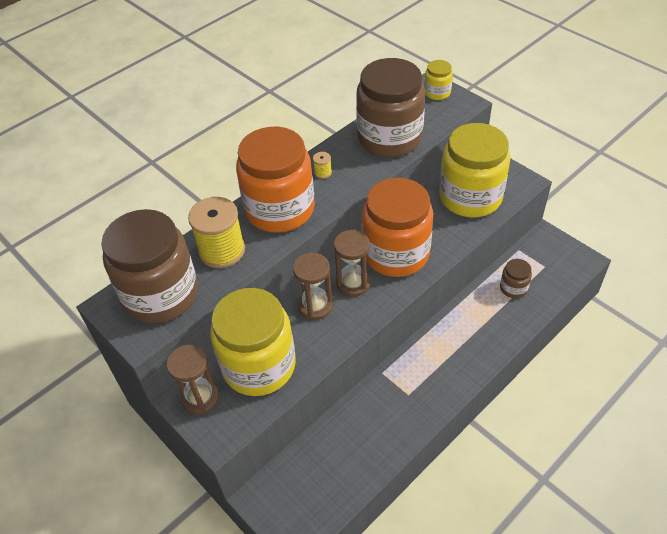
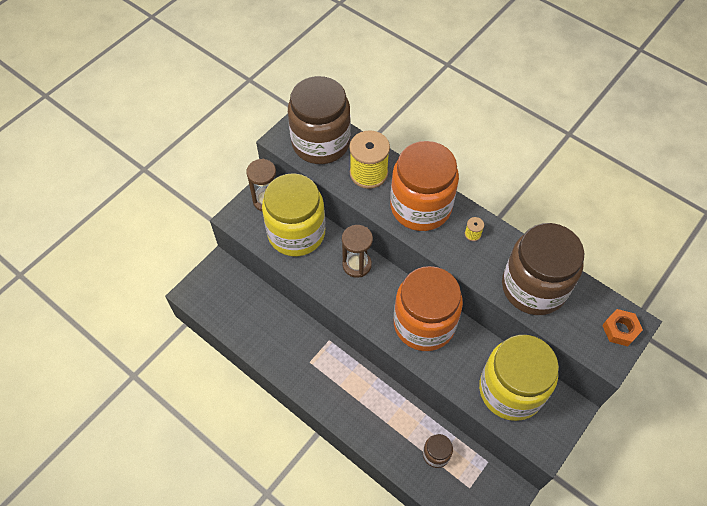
camera: 80 degrees right, 10 degrees up
(353, 283) = (384, 291): brown hourglass -> none
(437, 92) = (620, 330): yellow jar -> orange nut

